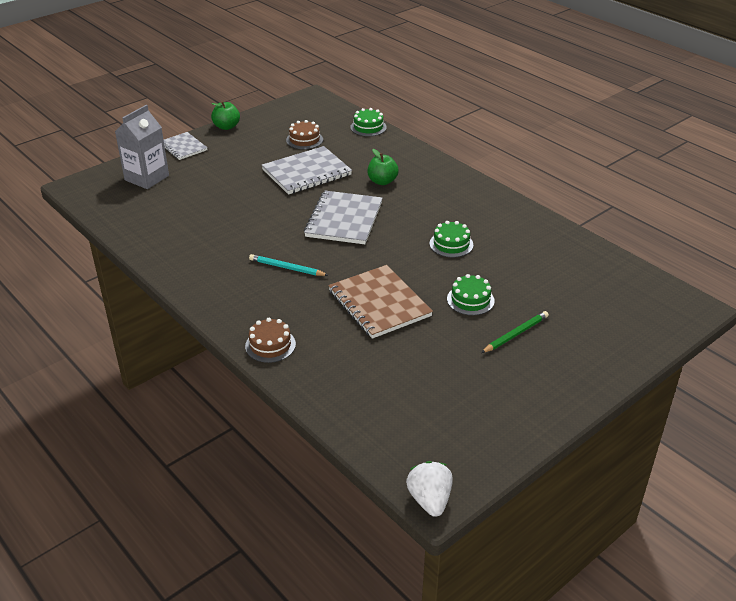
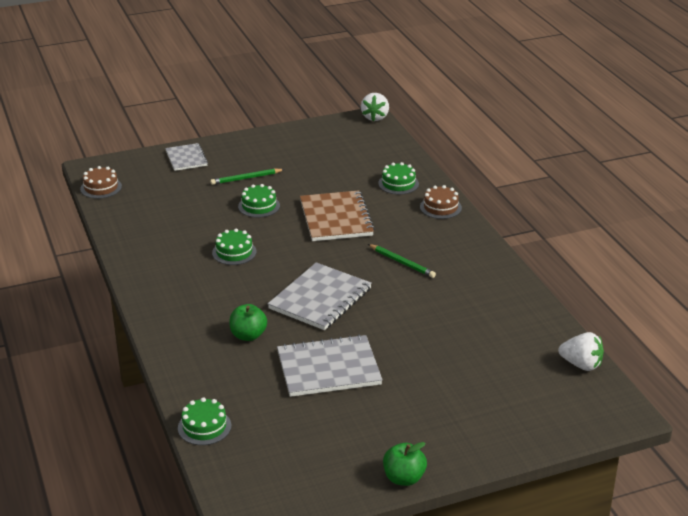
camera: 160 degrees left, 5 degrees down
(107, 212) = (581, 365): none -> white strawberry
(147, 178) = (531, 406): grey carton -> none
(183, 147) = (476, 450): grey notebook -> grey notebook (186, 158)
(287, 268) = (402, 262): turquoise pencil -> green pencil
(304, 140) = (304, 424): brown cake -> brown cake (101, 187)
(334, 370) = (398, 184): none -> green cake

